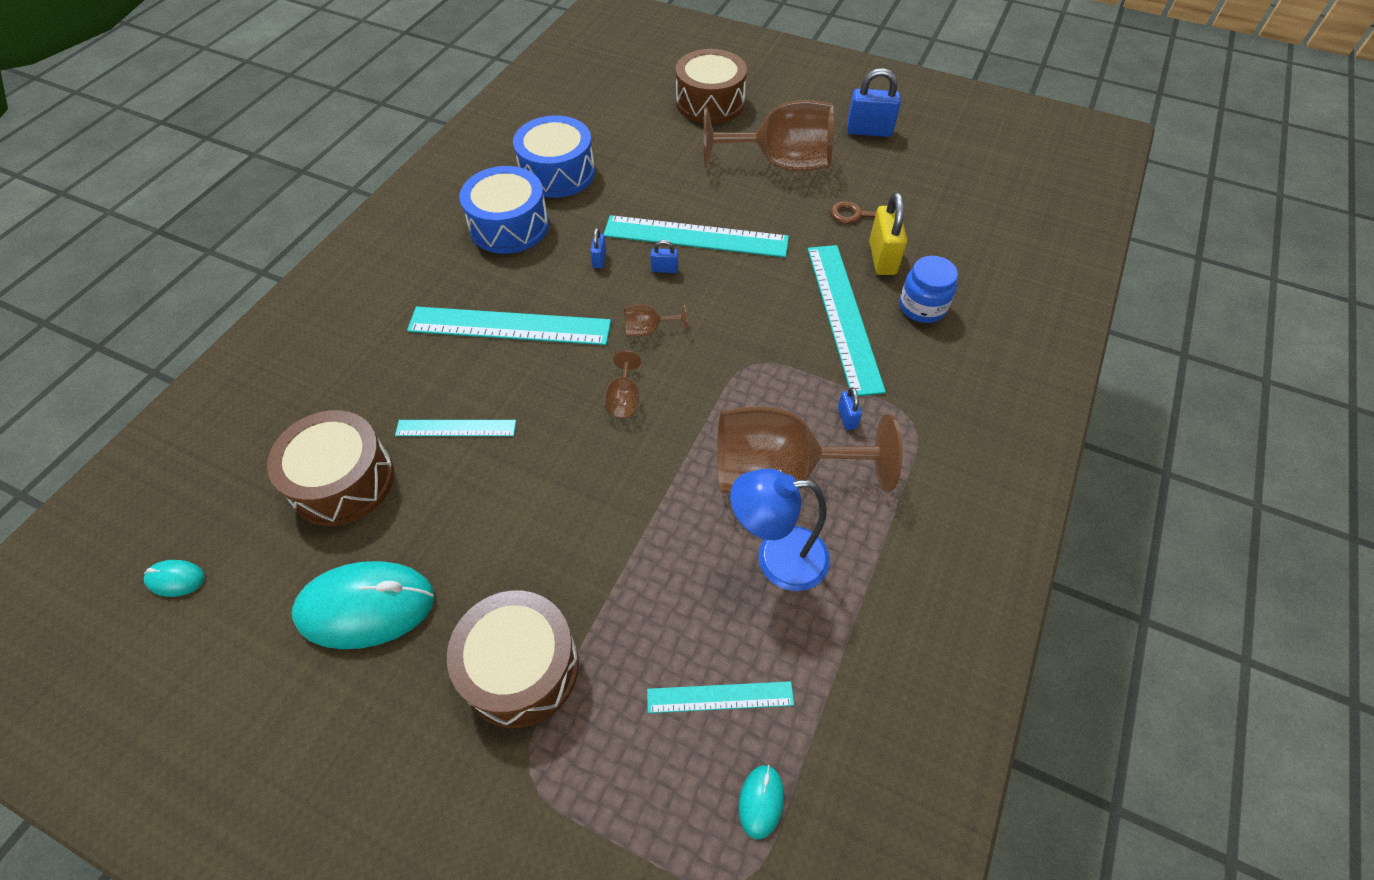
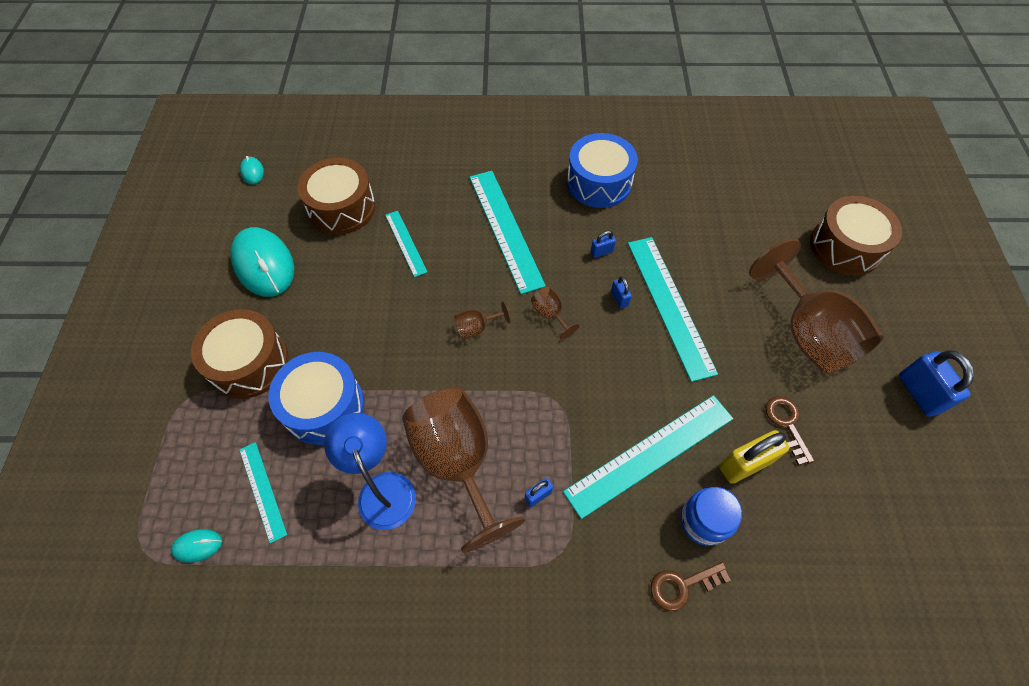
camera: 65 degrees right, 5 degrees up
(557, 173) = (674, 184): blue drum -> blue drum (324, 406)
(974, 346) = (682, 586): none -> brown key

